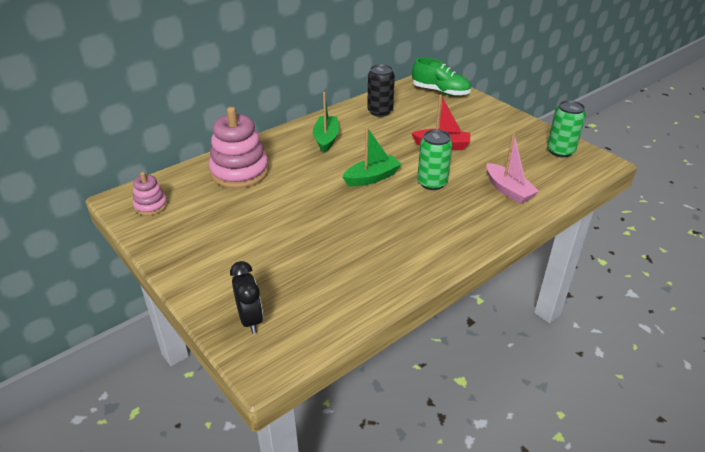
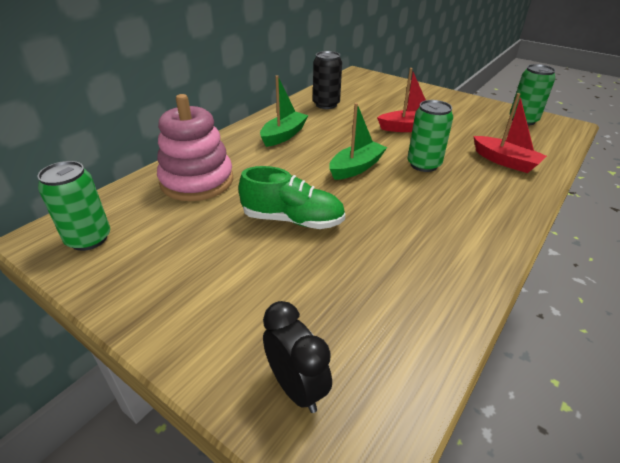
camera: 15 degrees left, 0 degrees up
(151, 205) = (89, 239): pink stacking toy -> green can
(326, 139) = (284, 135): green boat -> green boat turned 45 degrees clockwise
(440, 92) = (374, 83): green shoe -> green shoe (293, 220)
(508, 190) = (505, 161): pink boat -> red boat

